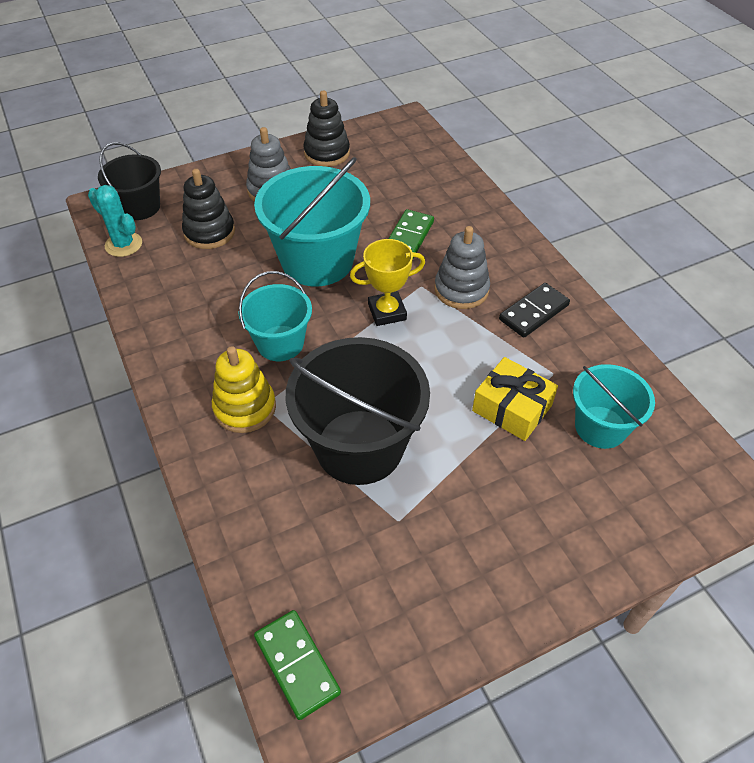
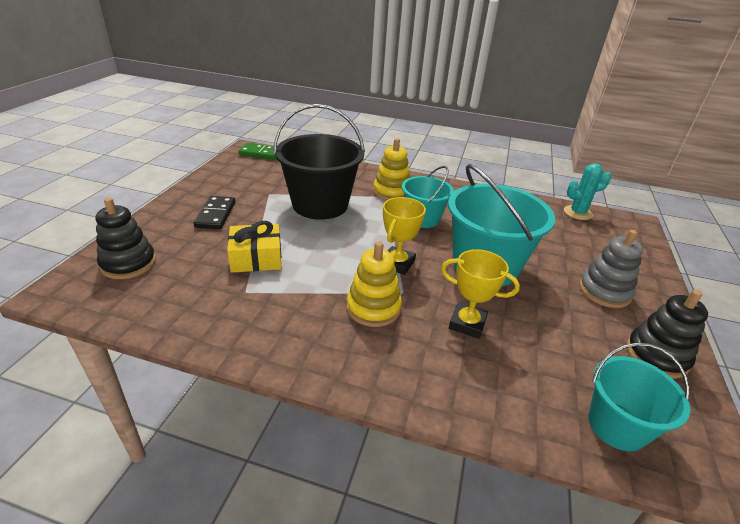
camera: 130 degrees right, 15 degrees down
(140, 207) = (621, 232): black bucket -> none
(209, 232) = (565, 243): black stacking toy -> black stacking toy (128, 264)
(409, 237) = (467, 323): green domino -> yellow trophy
(461, 290) = (373, 308): grey stacking toy -> yellow stacking toy
(533, 312) = (300, 326): black domino -> black domino (216, 214)
(600, 427) = (186, 278): turquoise bucket -> turquoise bucket (617, 426)

